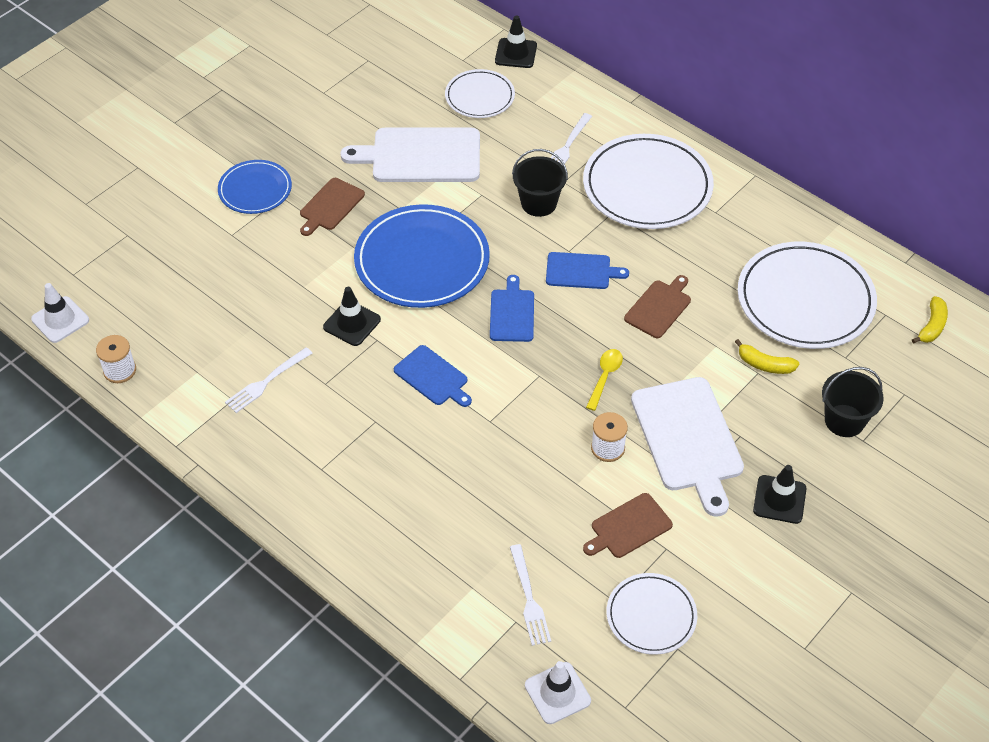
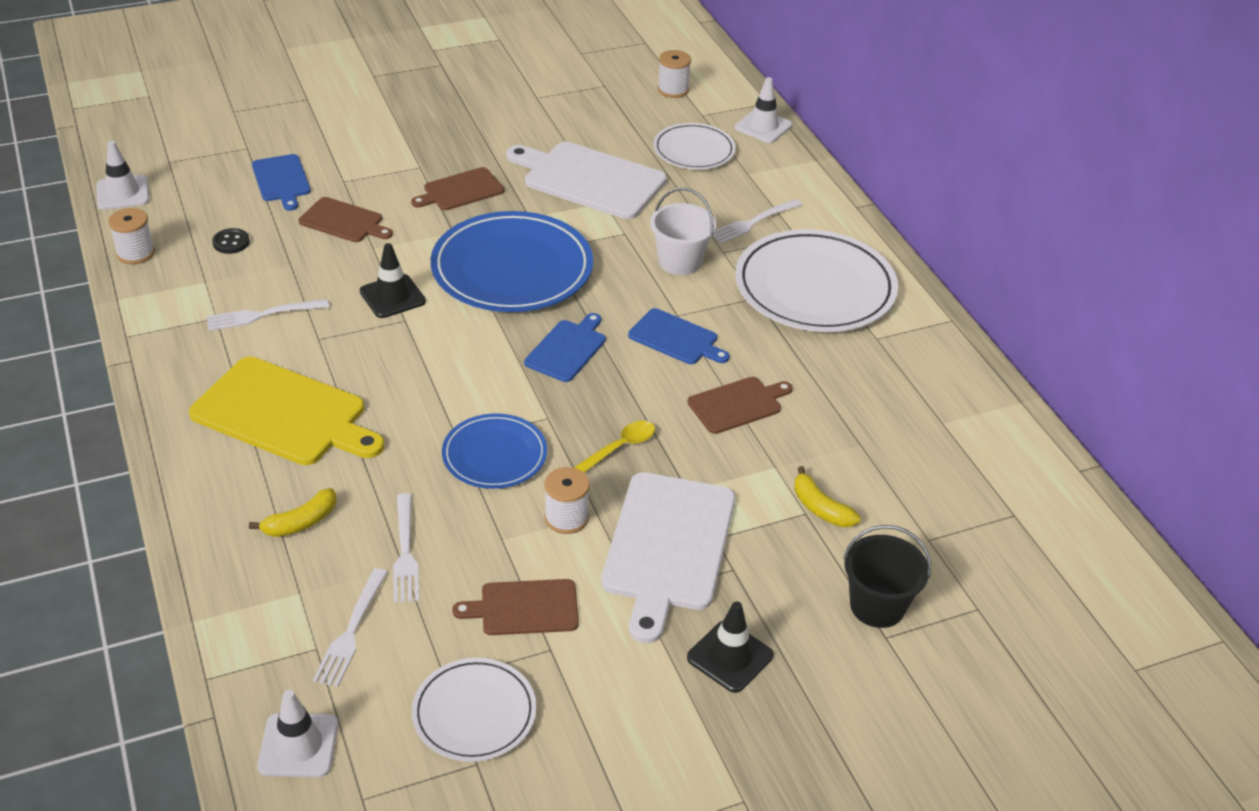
camera: 25 degrees right, 10 degrees down
(188, 328) = (231, 242): none -> black button
(255, 190) = (399, 153): blue plate -> blue plate (494, 455)
(262, 272) = (344, 221): none -> brown cutting board
(350, 457) = (284, 414): none -> yellow cutting board
(424, 44) = (673, 90): none -> white spool
(433, 377) = (433, 375): blue cutting board -> blue cutting board (281, 180)
(516, 53) = (763, 126): black traffic cone -> white traffic cone
(520, 524) = (405, 553): none -> white fork
(538, 203) = (680, 261): black bucket -> white bucket
(805, 300) = (921, 462): white plate -> none
(932, 326) = (1067, 550): yellow banana -> yellow banana (301, 522)

